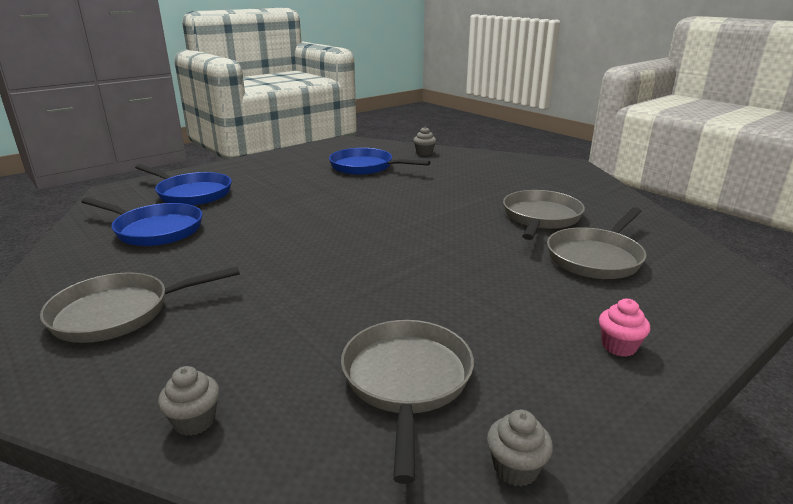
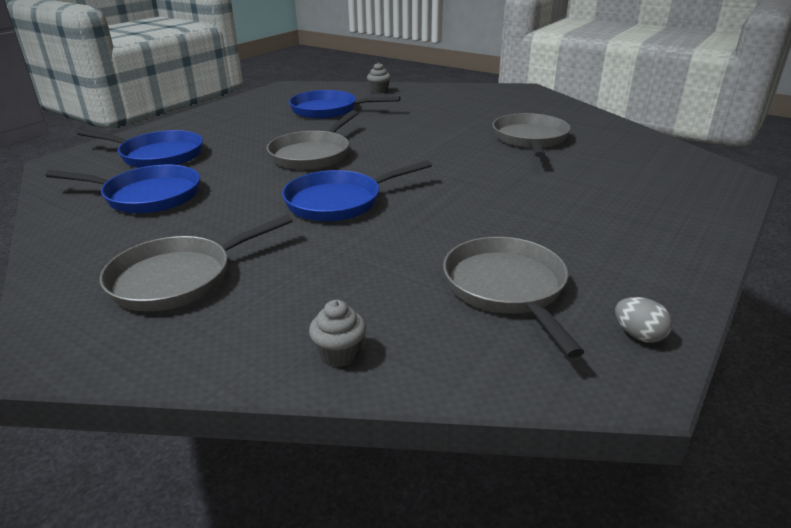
camera: 15 degrees left, 5 degrees up
(310, 258) = (339, 202): none -> blue pan
(515, 468) = (638, 335): grey cupcake -> grey egg
(596, 257) = (599, 167): grey pan -> grey pan (313, 154)
(619, 346) = (660, 234): pink cupcake -> none

